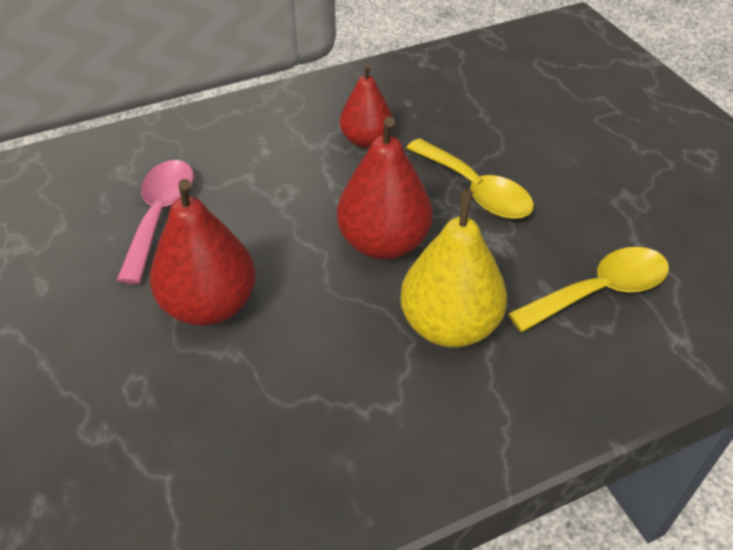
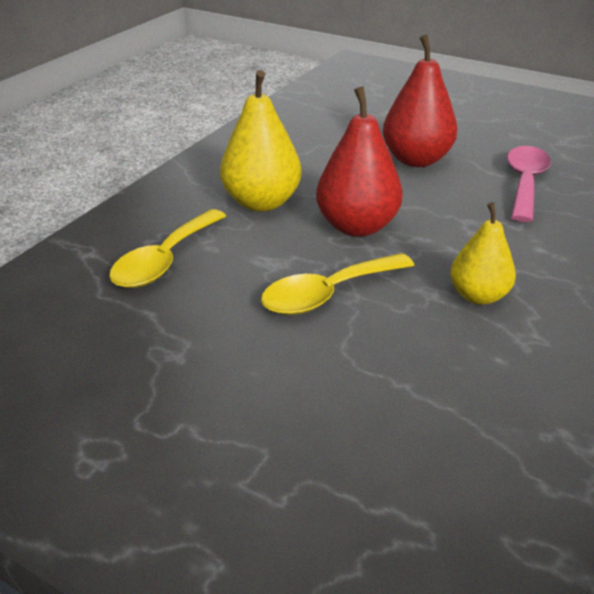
camera: 145 degrees right, 10 degrees down
(160, 215) = (525, 182): pink spoon -> pink spoon turned 135 degrees counterclockwise
(366, 140) = (478, 295): red pear -> yellow pear
(476, 190) = (327, 294): yellow spoon -> yellow spoon turned 45 degrees counterclockwise

